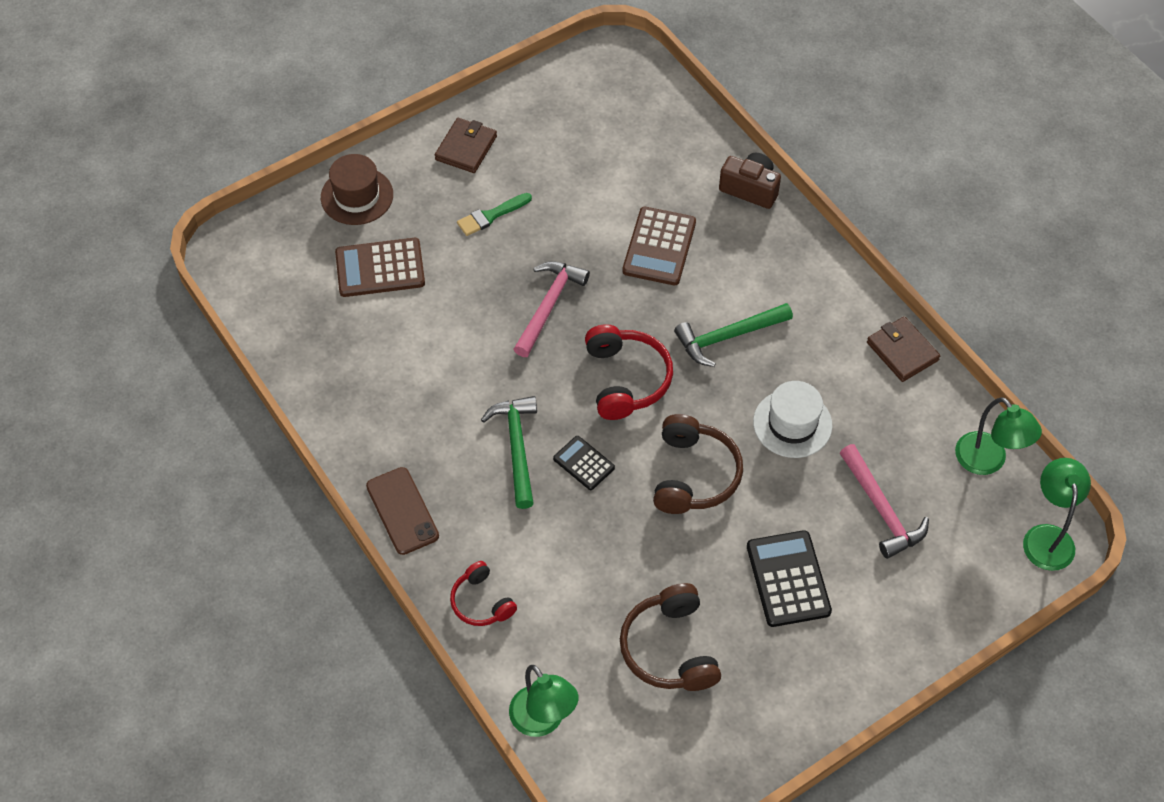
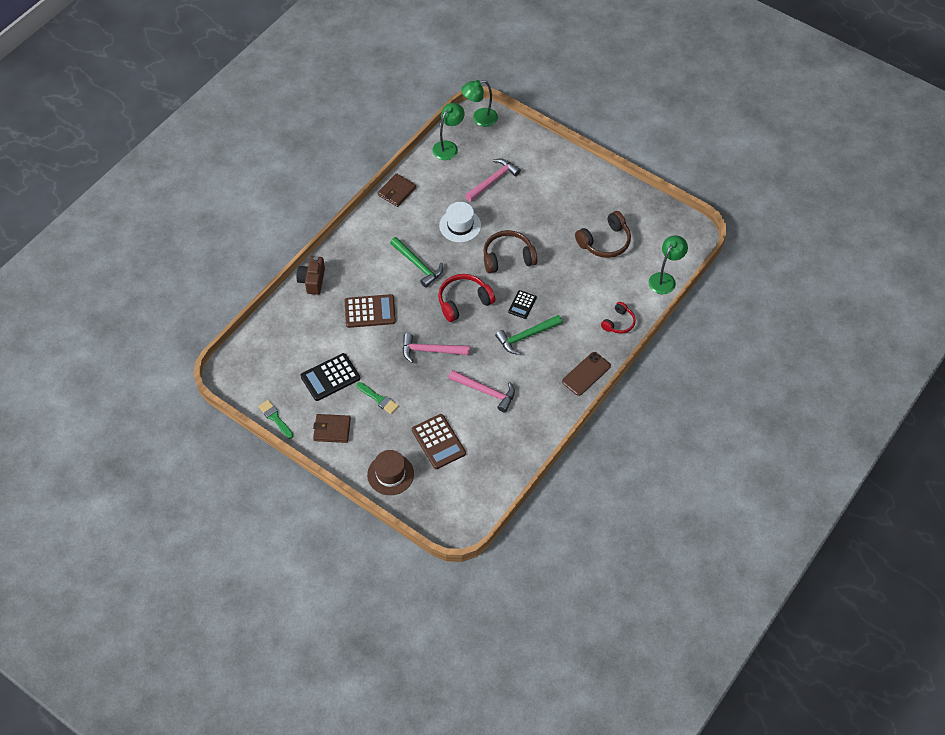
camera: 110 degrees left, 0 degrees up
(437, 356) = (486, 392): none -> pink hammer
(517, 89) = (275, 418): none -> green brush
(788, 579) = (547, 207): black calculator -> black calculator (330, 377)

